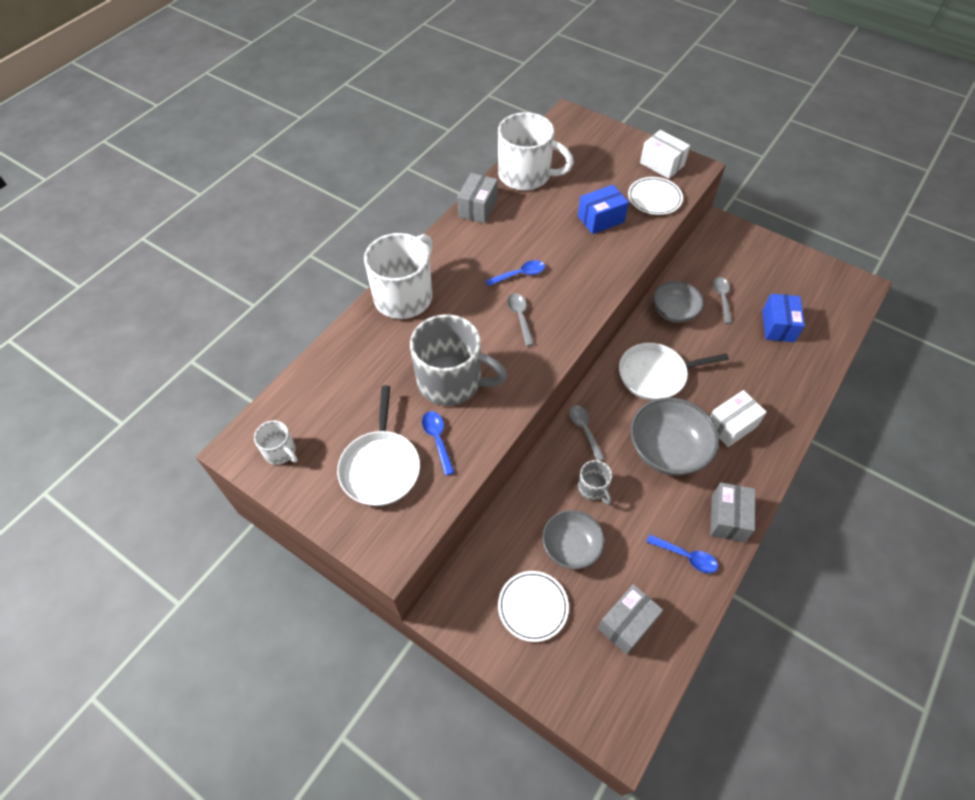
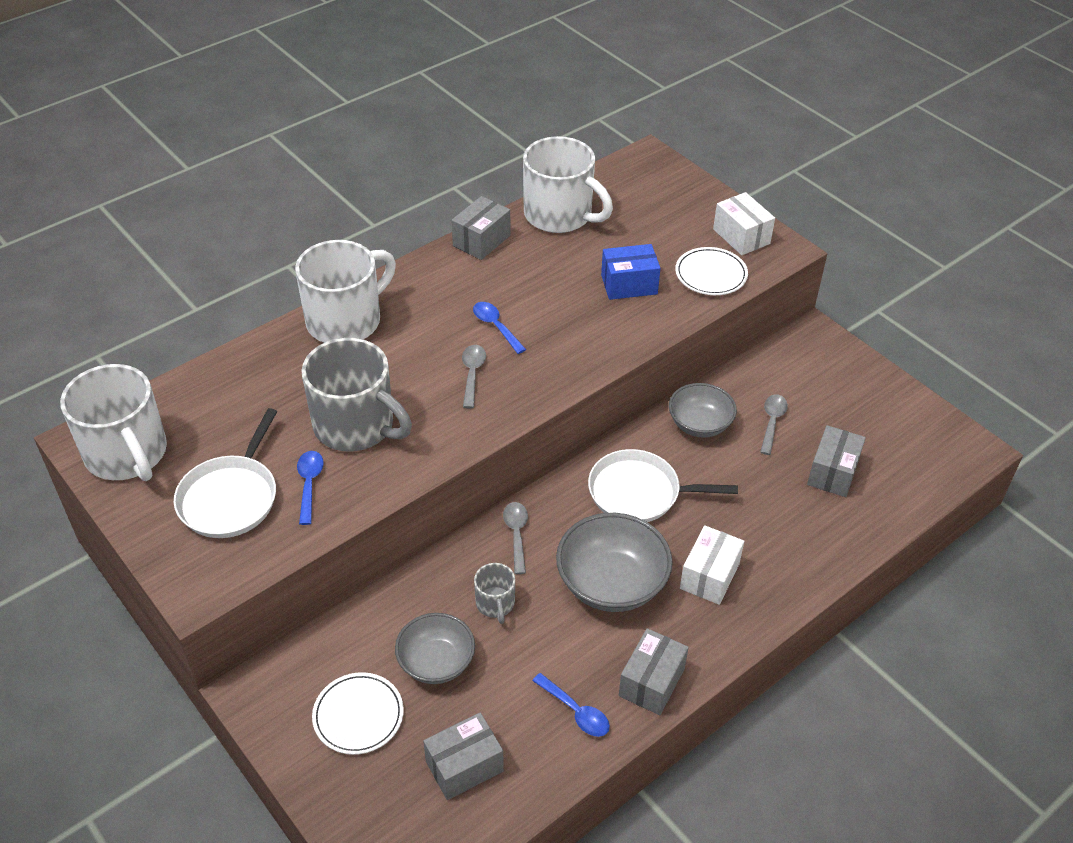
camera: 15 degrees right, 10 degrees down
(280, 452) = (127, 454): white mug -> white mug, size x2.11
(520, 274) = (496, 326): blue spoon -> blue spoon turned 120 degrees counterclockwise
(731, 426) = (709, 576): white box -> white box turned 45 degrees counterclockwise
(778, 326) = (832, 472): blue box -> grey box

